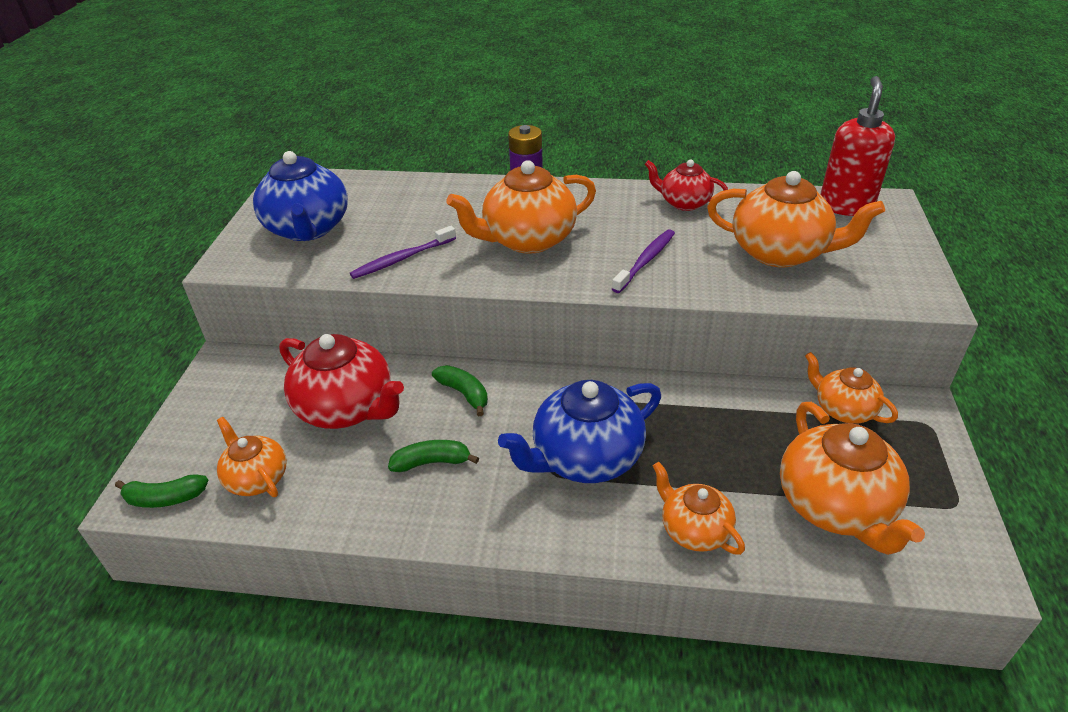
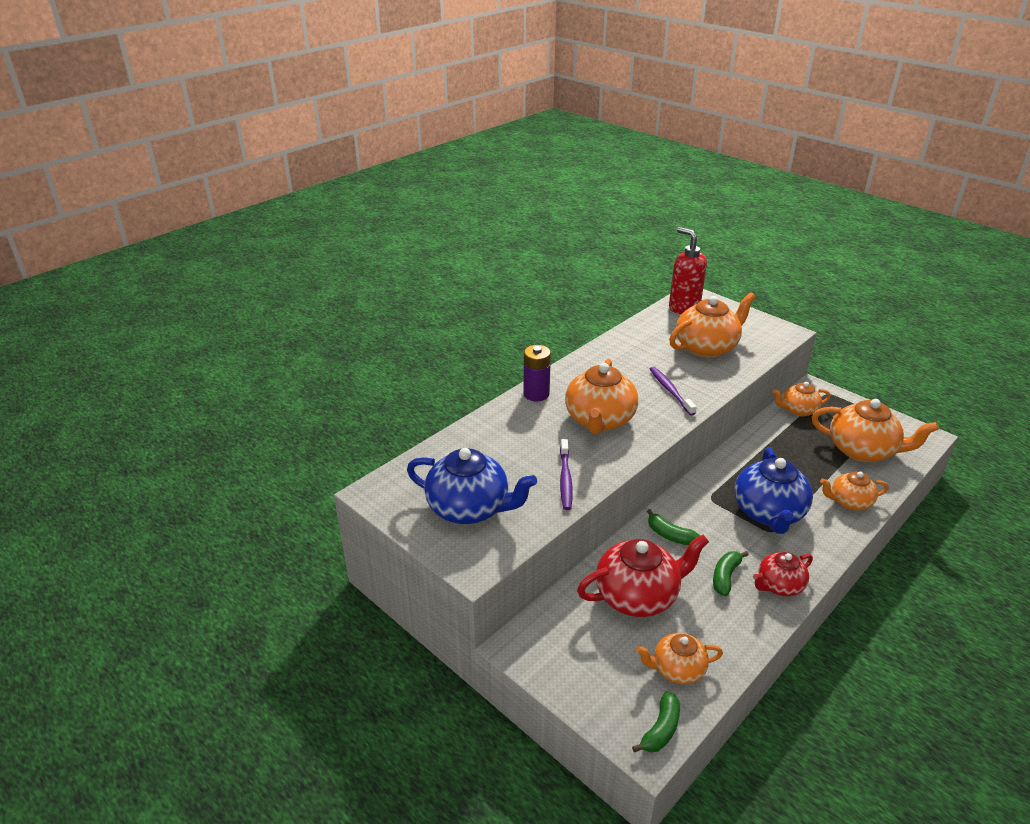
camera: 55 degrees left, 5 degrees down
(464, 393) = (670, 535): green banana -> green banana turned 135 degrees counterclockwise
(684, 203) = (622, 349): red teapot -> red teapot (779, 585)

